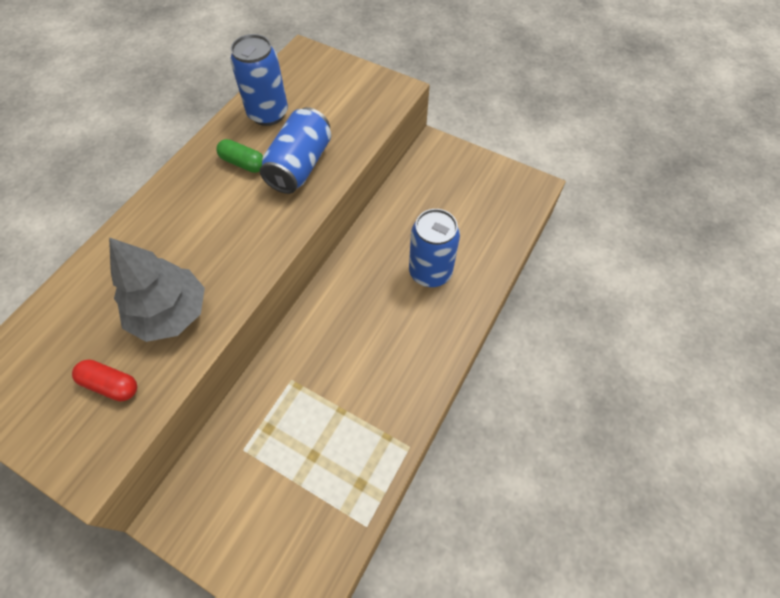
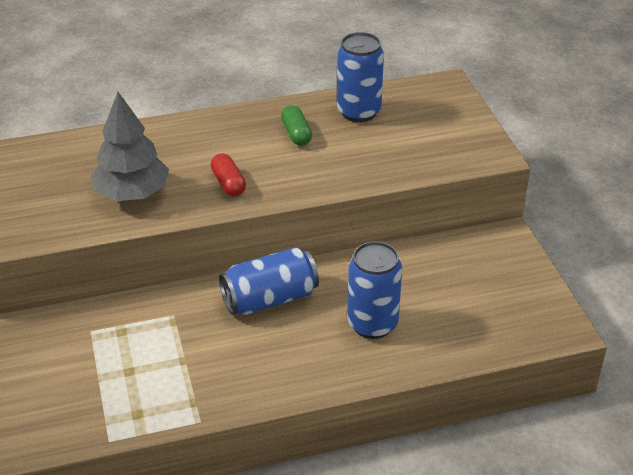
camera: 45 degrees right, 20 degrees down
(111, 384) = (52, 208): red capsule -> red capsule (228, 183)
(300, 165) = (336, 161): blue can -> blue can (270, 299)

